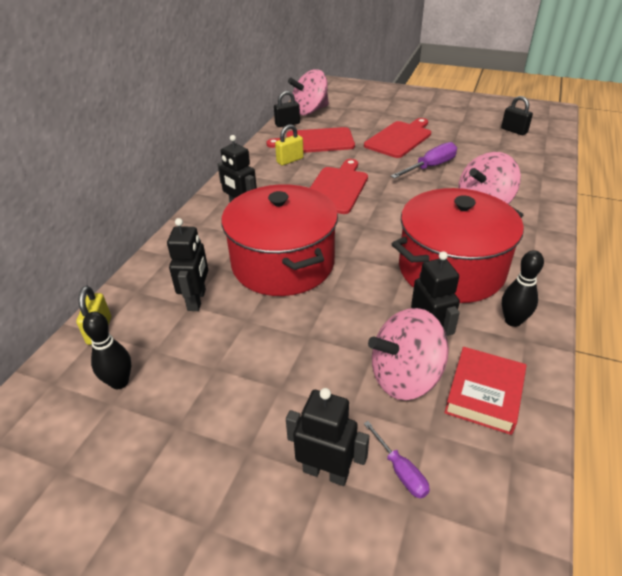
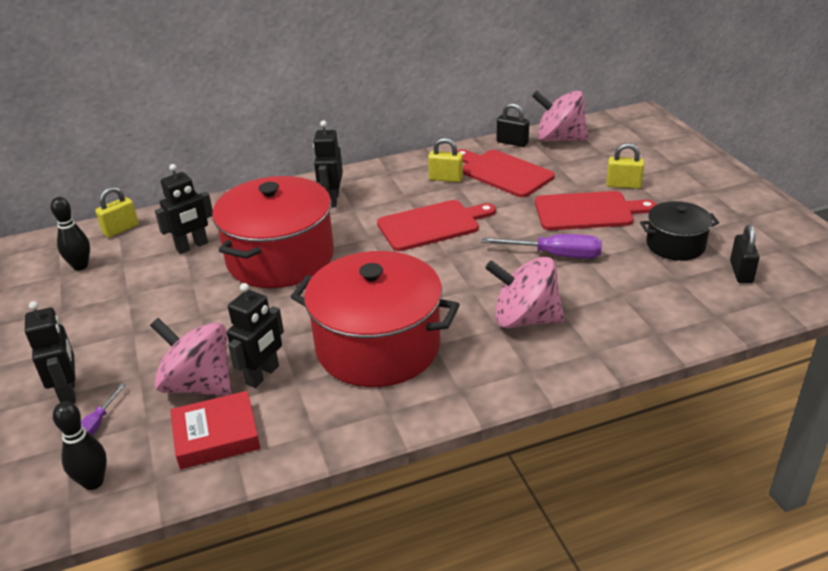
camera: 50 degrees right, 5 degrees down
(389, 118) = (623, 185): none -> yellow padlock
(467, 133) = (675, 245): none -> black pot
(513, 321) = (336, 415): black bowling pin -> black bowling pin (93, 482)

